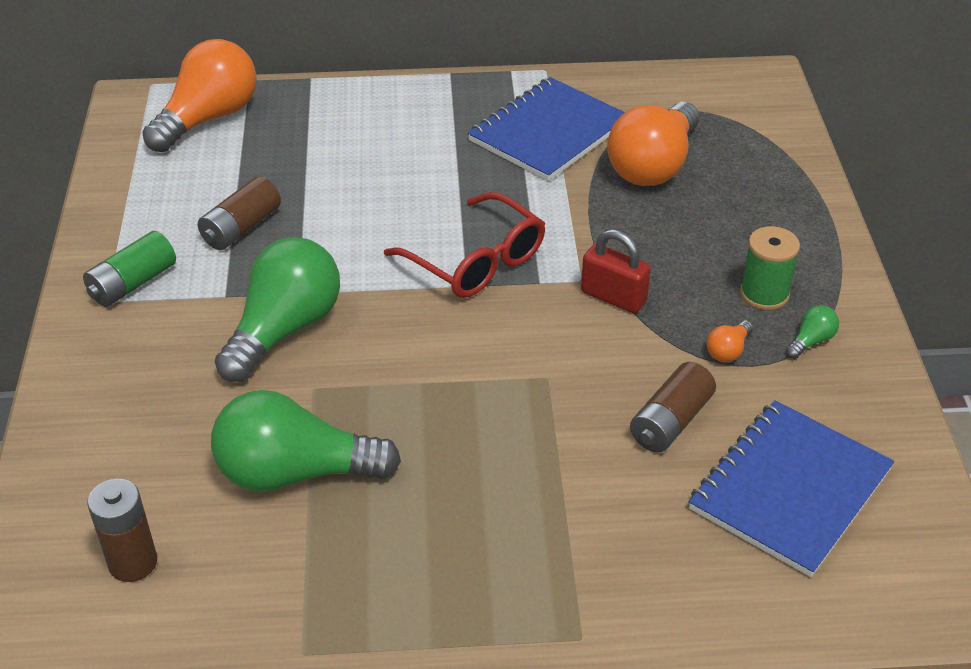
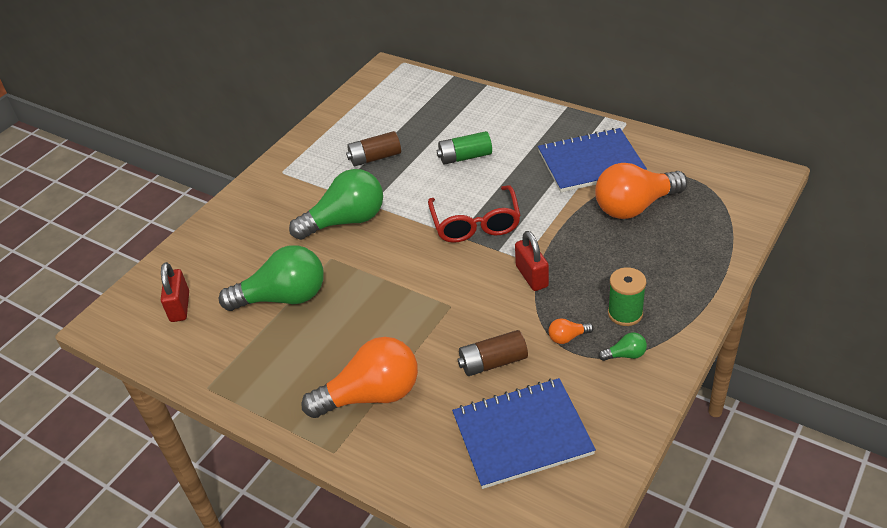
camera: 40 degrees right, 0 degrees up
(132, 283) = (300, 168): green battery -> green battery (465, 157)
(133, 562) = (180, 307): brown battery -> red padlock
(209, 118) = (414, 91): orange light bulb -> orange light bulb (371, 395)
(295, 473) = (283, 298): green light bulb -> green light bulb turned 135 degrees clockwise

